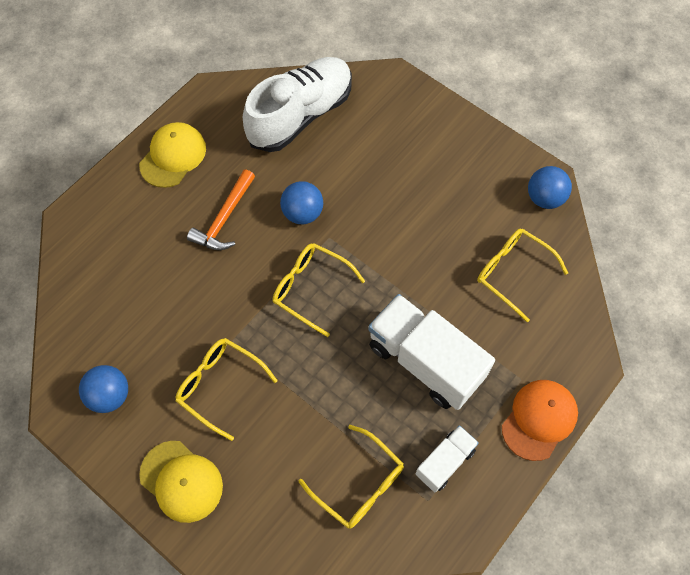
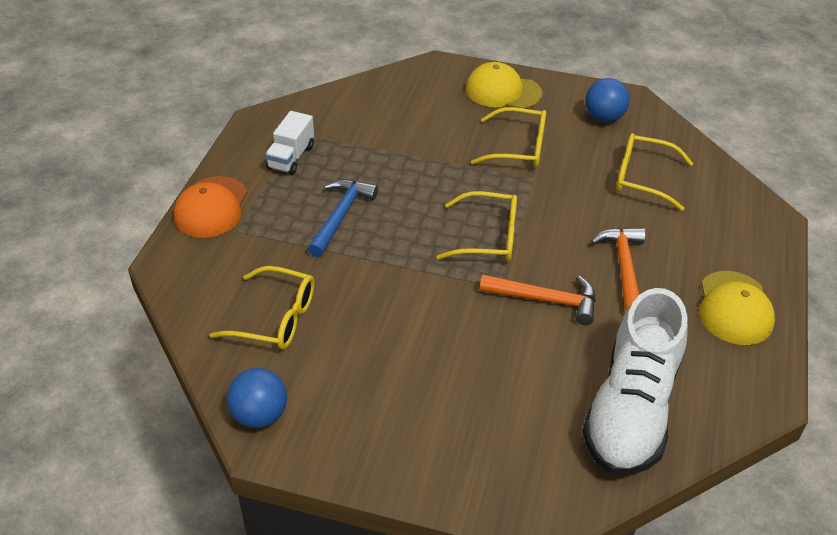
camera: 155 degrees right, 20 degrees down
(302, 213) = (545, 300): blue ball -> orange hammer
(359, 484) = (359, 126): yellow glasses -> yellow glasses (642, 178)
(425, 361) = (340, 216): white truck -> blue hammer

